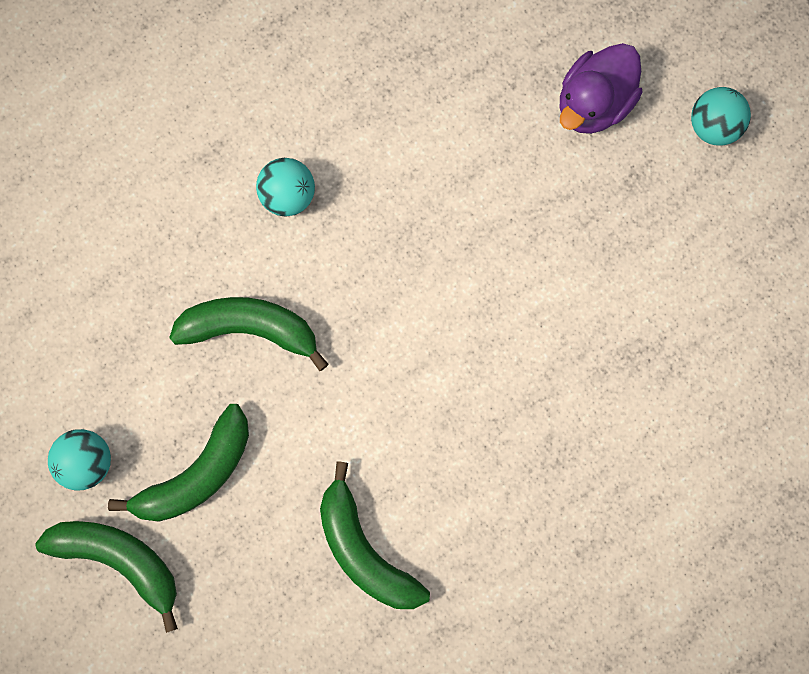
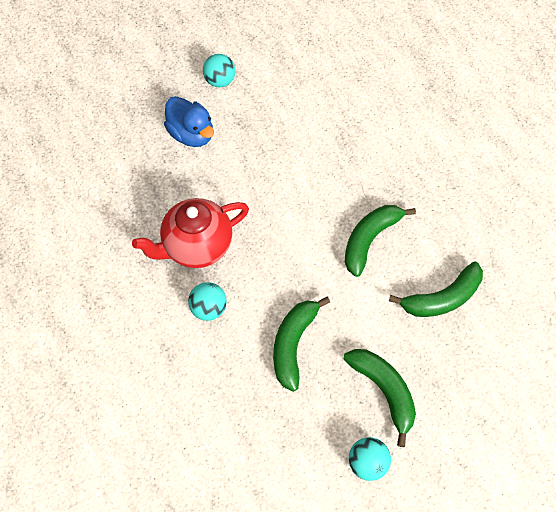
camera: 80 degrees left, 15 degrees down
(119, 560) = (435, 449): green banana -> green banana (369, 239)
(388, 156) = (197, 246): none -> red teapot
(593, 104) = (191, 134): purple duck -> blue duck

